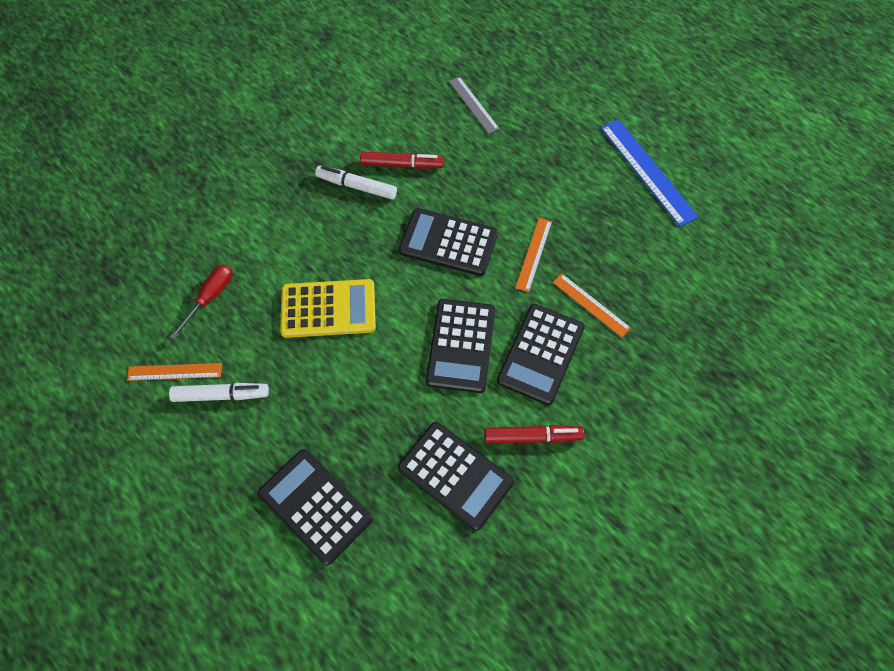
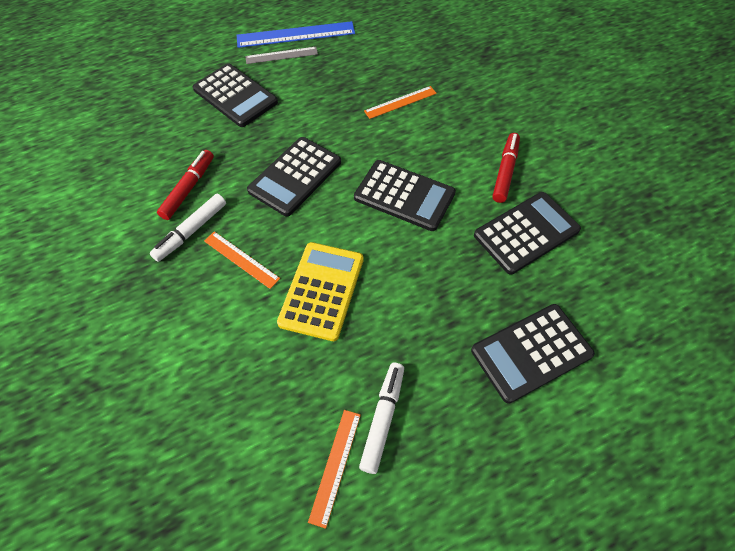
camera: 70 degrees left, 5 degrees down
(210, 297) = (254, 405): red screwdriver -> none
(473, 105) = (157, 118): grey ruler -> grey ruler (281, 55)
(533, 254) = (336, 122): orange ruler -> orange ruler (241, 259)
(540, 354) = (432, 145): black calculator -> black calculator (235, 96)

